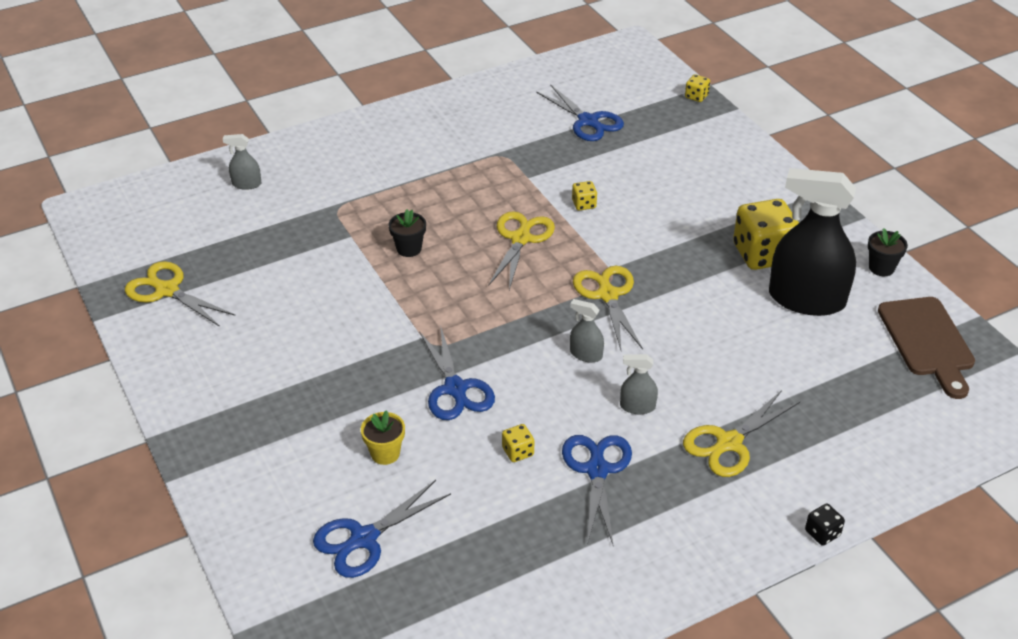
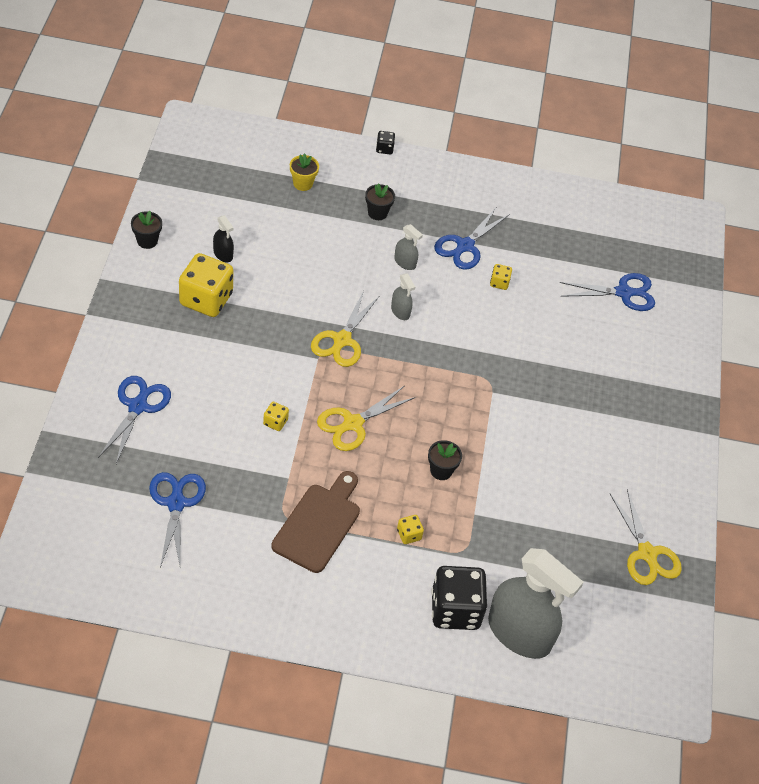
camera: 150 degrees left, 10 degrees up
(246, 184) = (519, 633): grey spray bottle -> grey spray bottle, size x2.36
(311, 171) = (455, 610): none -> black dice
(385, 453) = (577, 331): yellow flower pot -> yellow flower pot (303, 183)
(455, 389) = (502, 342): blue scissors -> blue scissors (138, 406)
(696, 96) = (56, 466): yellow dice -> yellow dice (409, 535)
(729, 443) = (377, 213): yellow scissors -> black flower pot
(806, 299) = (223, 254): black spray bottle -> black spray bottle, size x0.42
(927, 341) = (192, 187): brown cutting board -> brown cutting board (319, 524)

